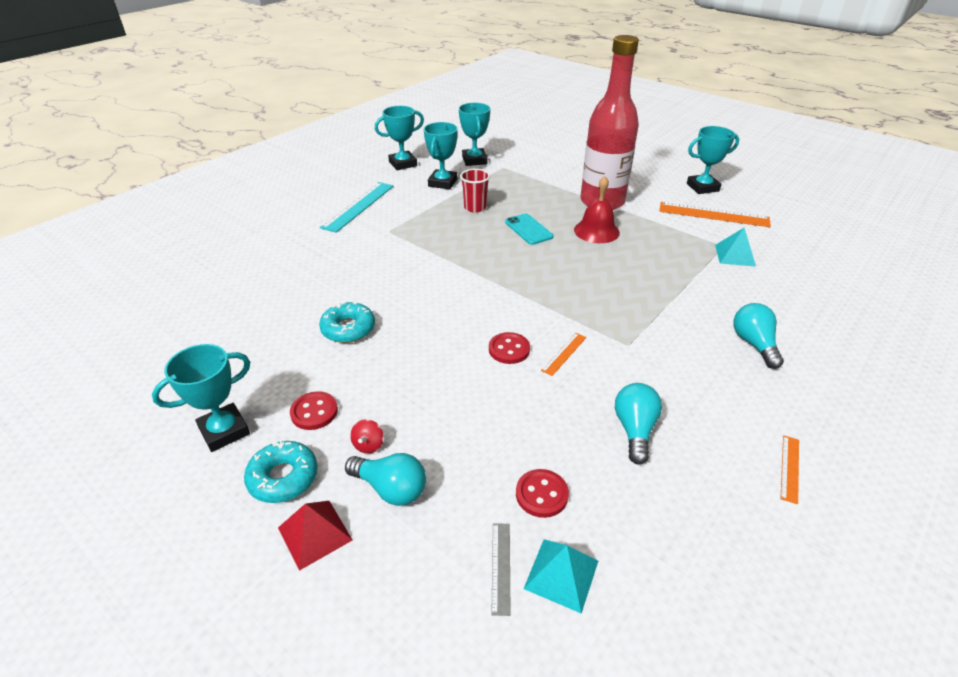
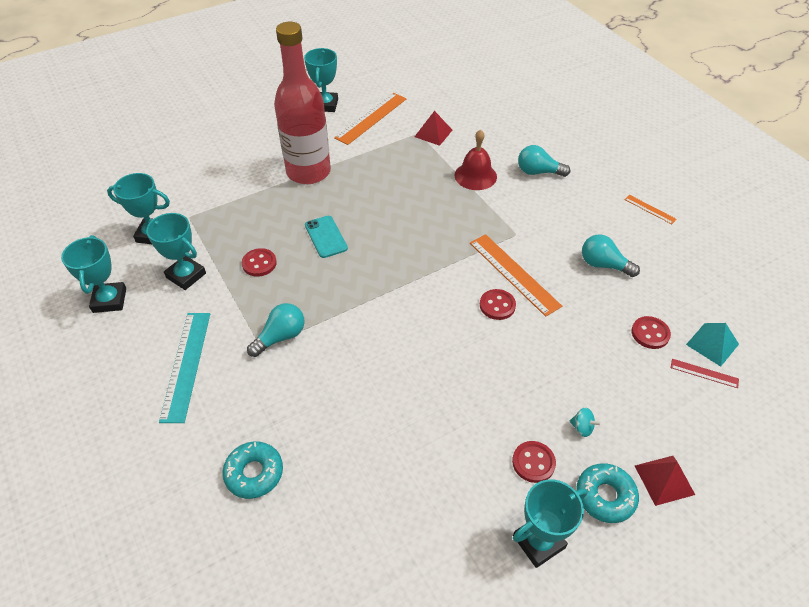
camera: 70 degrees left, 10 degrees up
(224, 431) = (538, 542): turquoise trophy -> turquoise trophy turned 75 degrees clockwise
(348, 329) = (424, 416): turquoise donut -> turquoise donut (254, 473)
(359, 206) = (186, 365): turquoise ruler -> turquoise ruler turned 45 degrees clockwise
(368, 445) = (582, 427): red spinning top -> turquoise spinning top
(391, 489) = (630, 421): turquoise light bulb -> turquoise light bulb (280, 337)
(475, 207) = (259, 263): red cup -> red button
(501, 567) = (704, 373): grey ruler -> red ruler
(528, 229) = (326, 237): turquoise phone -> turquoise phone turned 75 degrees clockwise
(564, 354) = (514, 273): orange ruler -> orange ruler, size x2.04
(596, 231) = (355, 193): red bell -> red bell (475, 176)
(735, 255) = (433, 133): turquoise pyramid -> red pyramid

